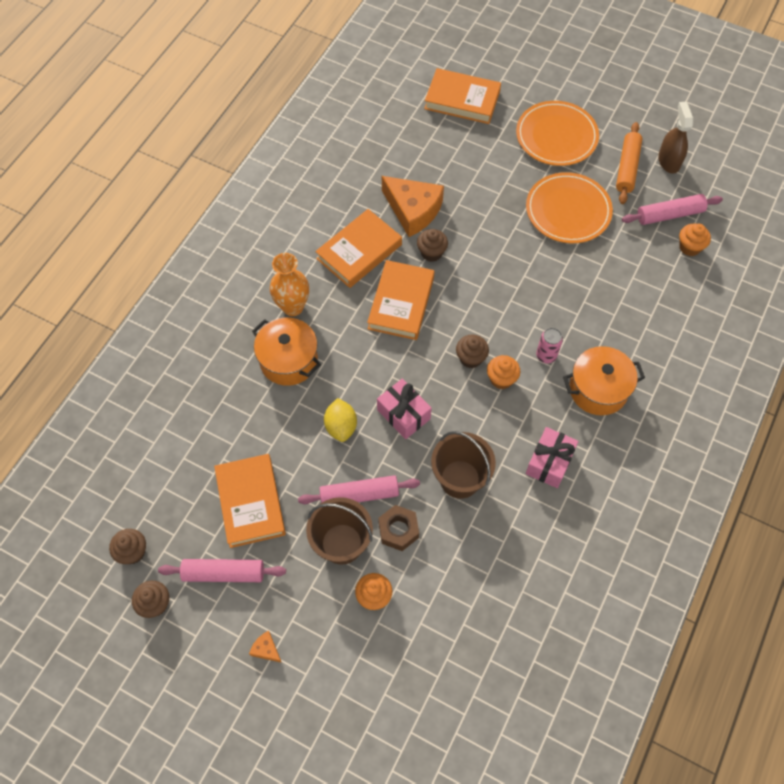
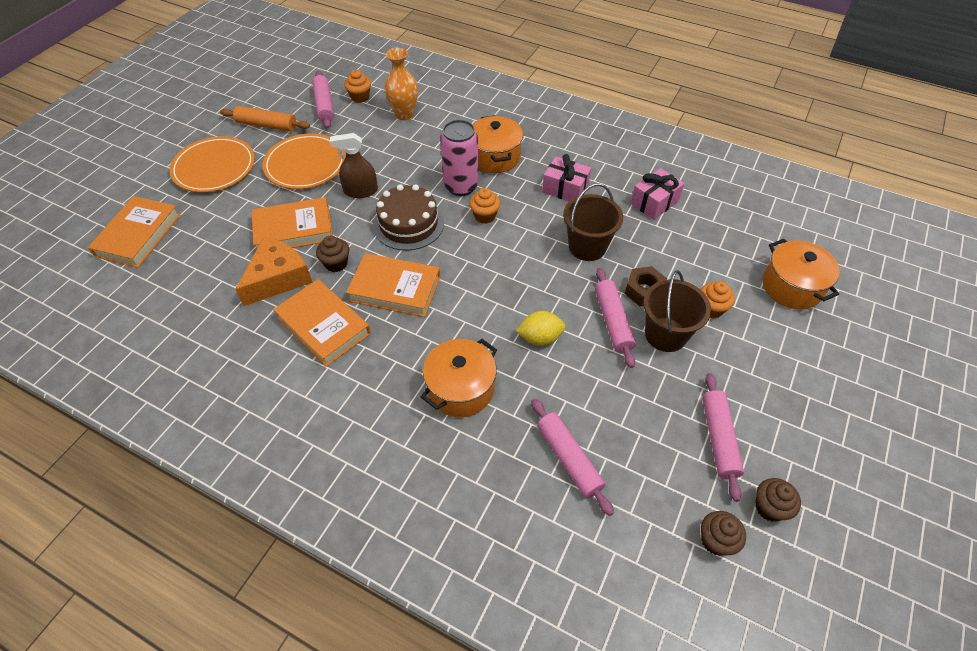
camera: 90 degrees left, 10 degrees down
(215, 444) = (569, 459): none -> pink rolling pin
(250, 502) = (635, 417): orange book -> orange book (293, 229)
(266, 649) = (786, 394): orange cheese -> none
(293, 307) = (390, 388): orange vase -> orange vase (404, 114)
(403, 414) = (524, 287): pink gift -> pink gift (654, 202)
(404, 695) = (792, 287): none -> orange pot
(470, 358) = (462, 236): brown cupcake -> none
(486, 309) = (408, 224): none -> brown cake
(546, 355) = (461, 186): pink can -> pink can, size x1.83
(669, 161) = (267, 101): brown spray bottle -> brown spray bottle (360, 191)

